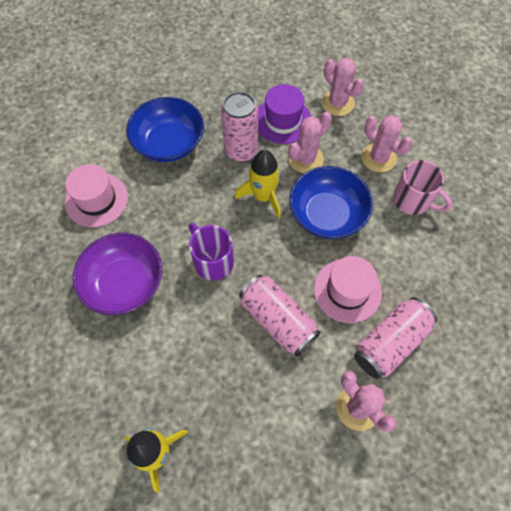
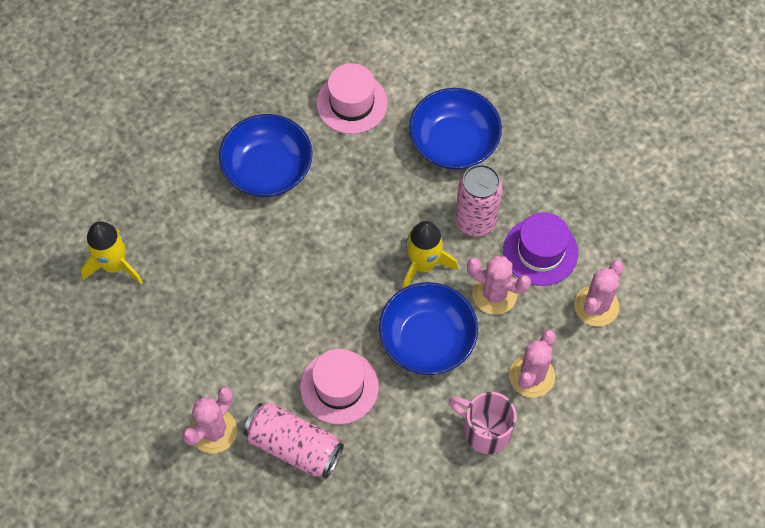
camera: 70 degrees right, 0 degrees up
(124, 283) = (268, 169): purple bowl -> blue bowl
(212, 261) = (323, 242): purple mug -> none
(278, 320) = (280, 327): pink can -> none
(413, 201) = (485, 430): pink mug -> pink mug turned 105 degrees clockwise

